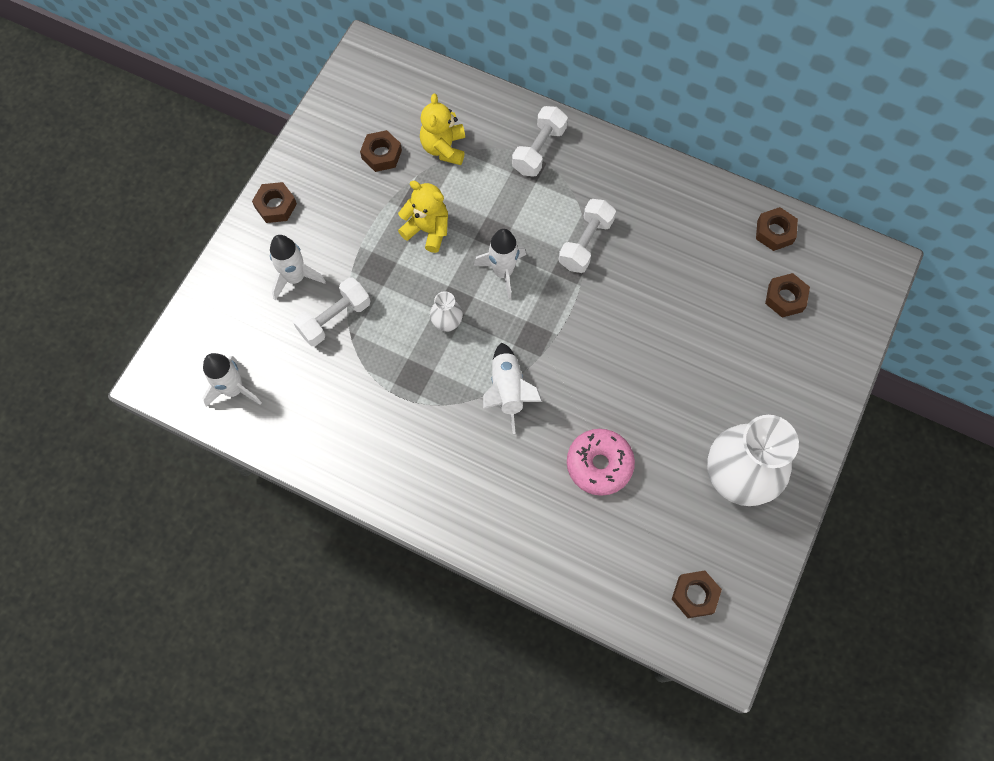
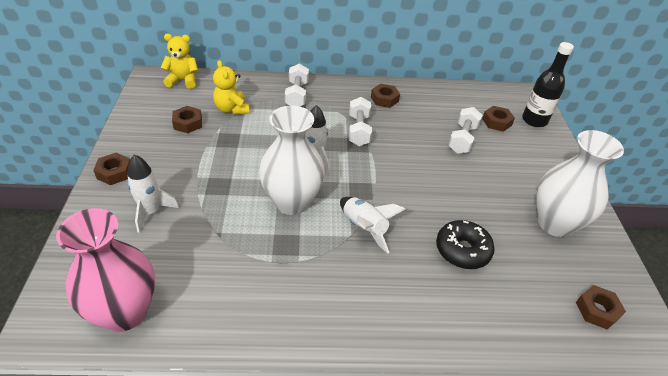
camera: 30 degrees left, 25 degrees down
(234, 389) = (125, 312): white rocket -> pink vase
(334, 318) = (198, 228): white dumbbell -> white dumbbell (462, 139)
(427, 230) = (245, 153): yellow teddy bear -> yellow teddy bear (183, 80)
(447, 323) = (292, 202): white vase -> white vase, size x2.30
(599, 464) = (462, 250): pink donut -> black donut
(774, 232) = (464, 95): brown nut -> brown nut (384, 99)
(844, 315) = (534, 120): none -> black bottle

